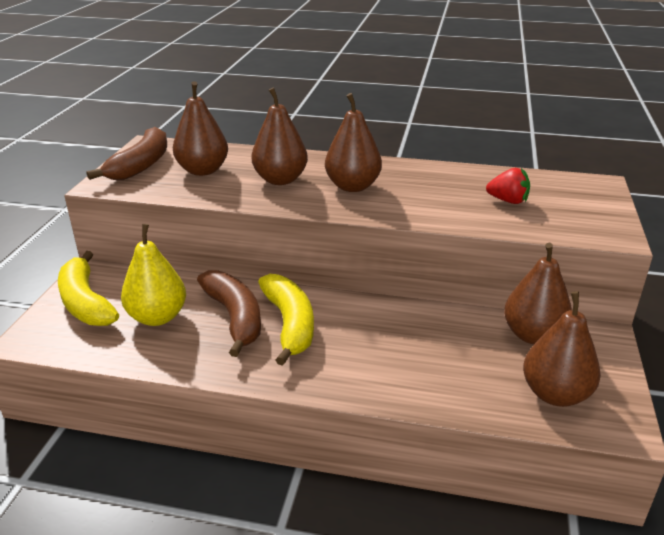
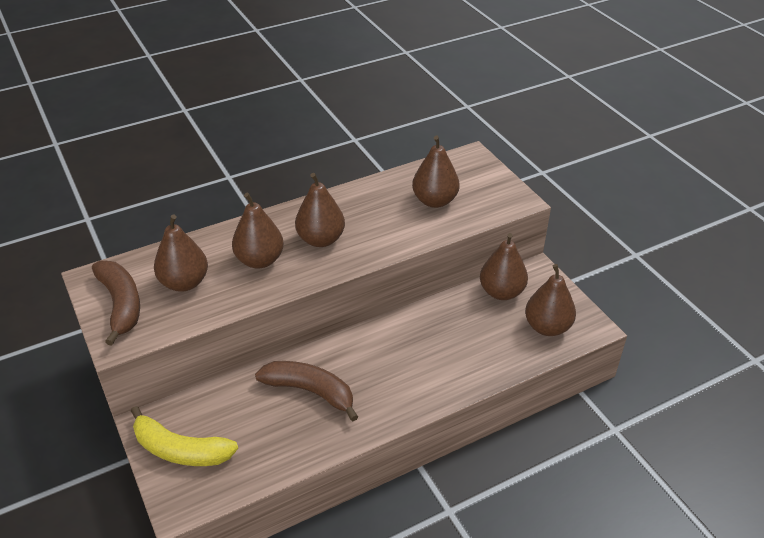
camera: 40 degrees left, 10 degrees up
(157, 317) = (254, 426): yellow pear -> none
(289, 324) = (353, 373): yellow banana -> none
(508, 201) = (434, 201): red strawberry -> brown pear

